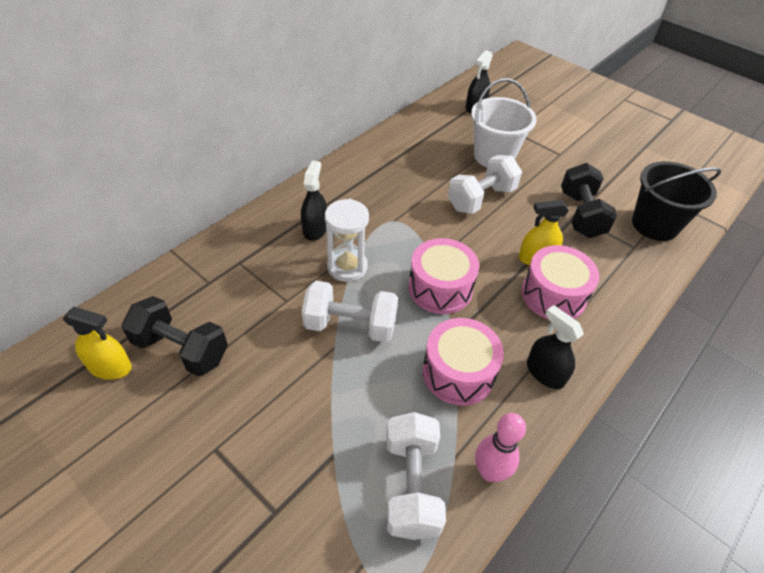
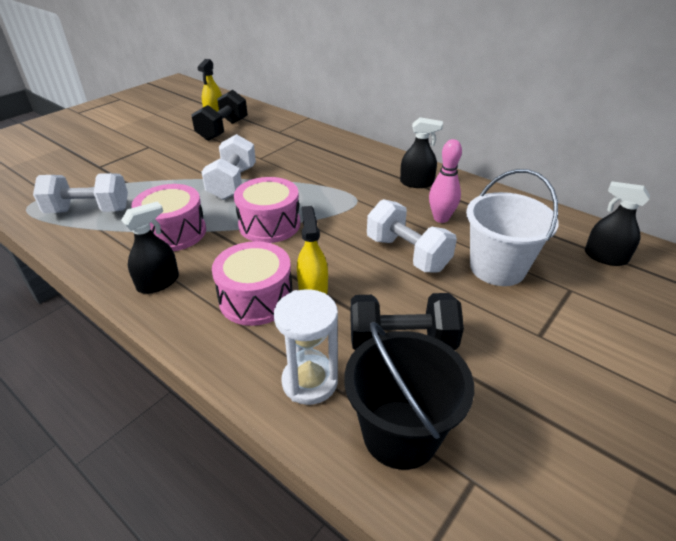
camera: 90 degrees right, 10 degrees down
(315, 229) = (338, 163): black spray bottle -> black spray bottle (416, 183)
(347, 267) = (295, 179): white hourglass -> white hourglass (309, 382)
(489, 472) = (79, 245): pink bowling pin -> pink bowling pin (441, 218)

